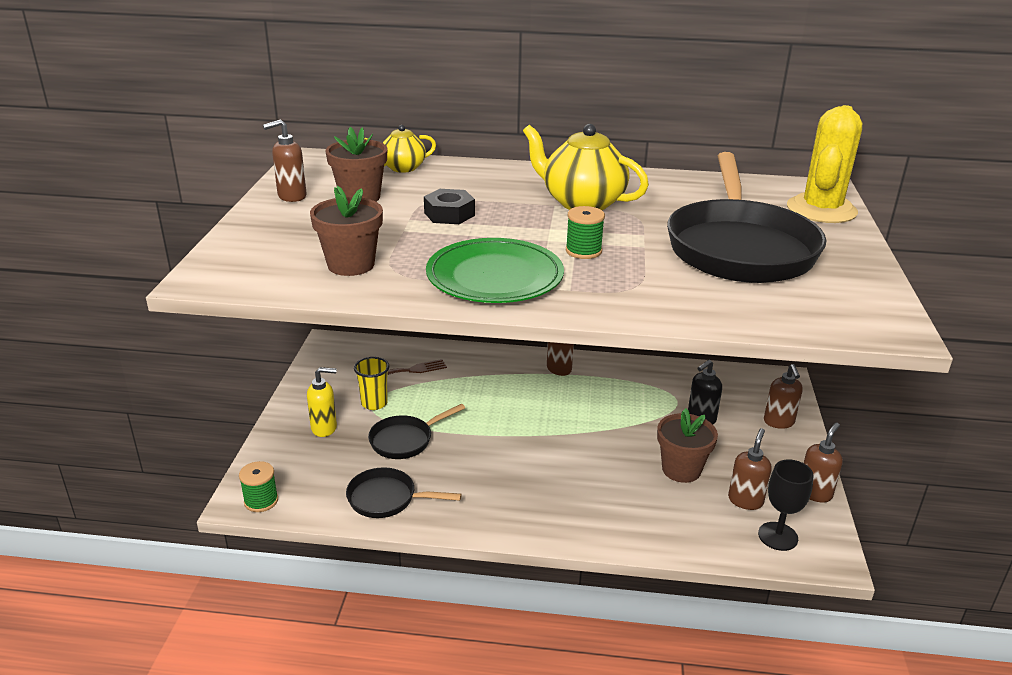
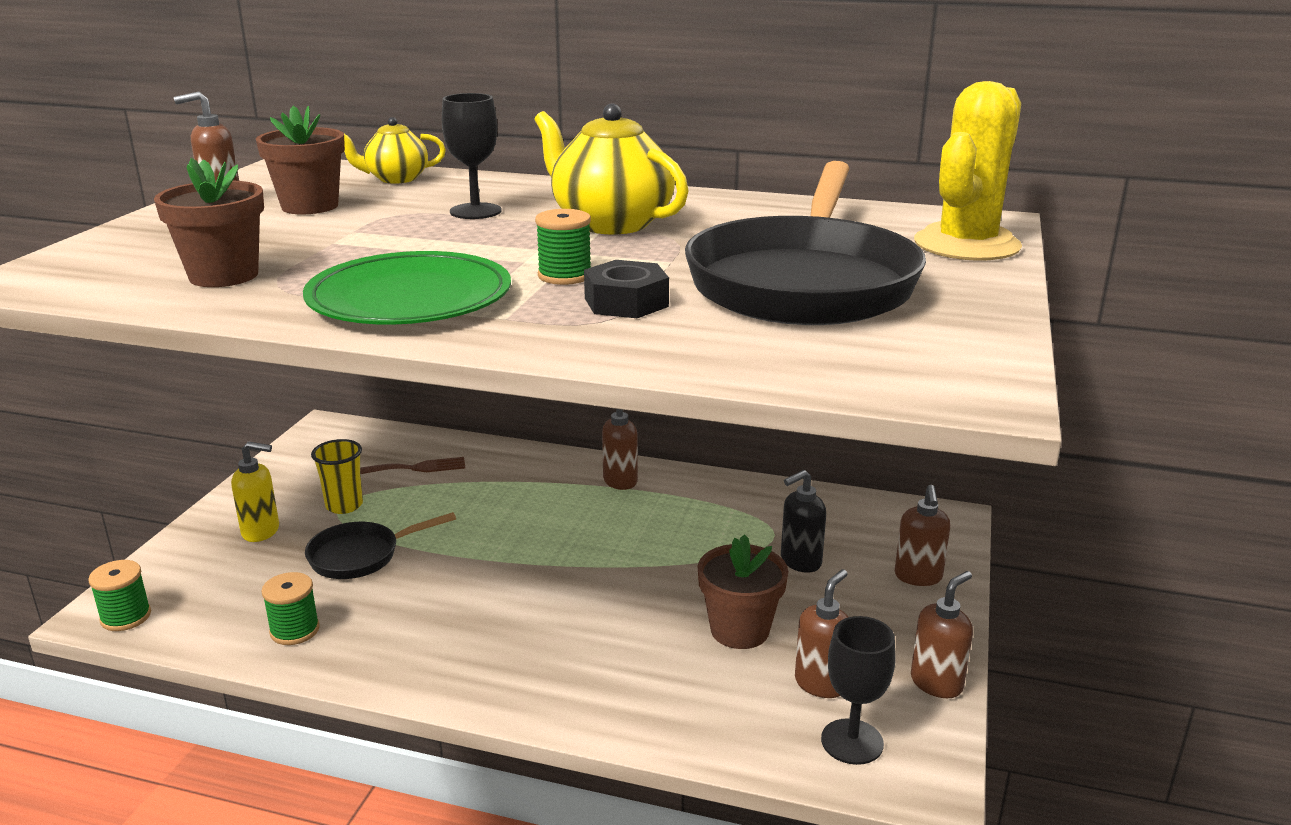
camera: 10 degrees right, 5 degrees down
(386, 499) = (294, 630): black pan -> green spool
(449, 214) = (412, 228): black nut -> black nut (626, 302)
(482, 196) = (475, 211): none -> black goblet

